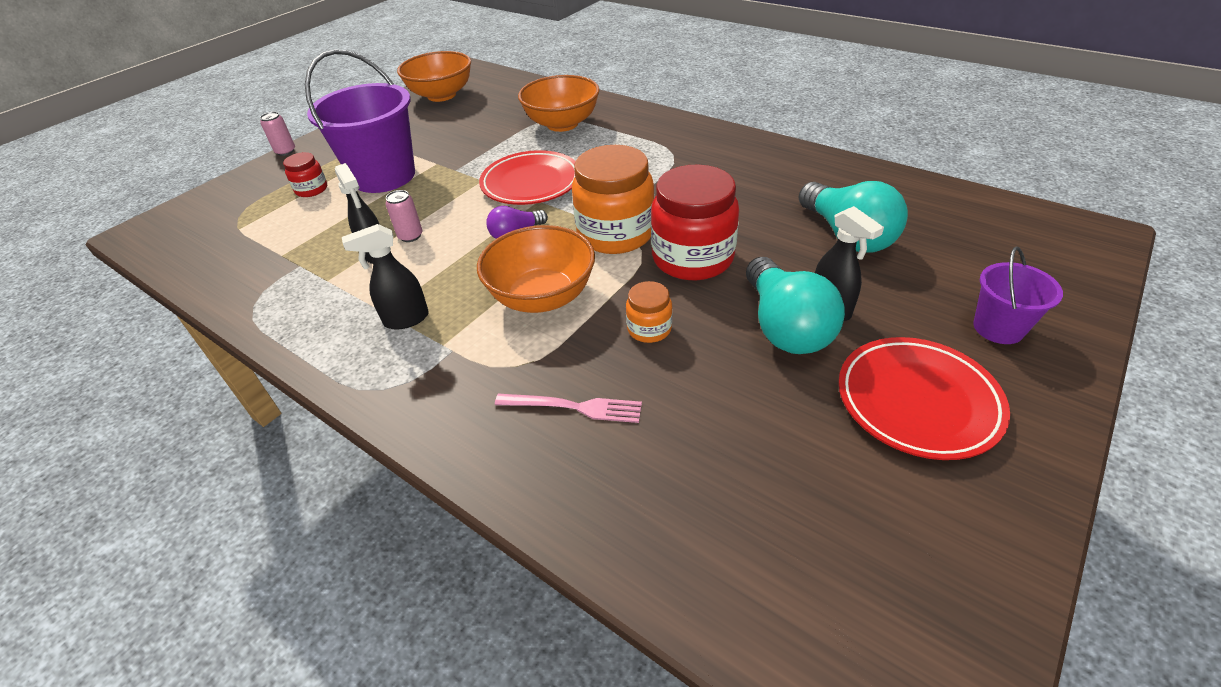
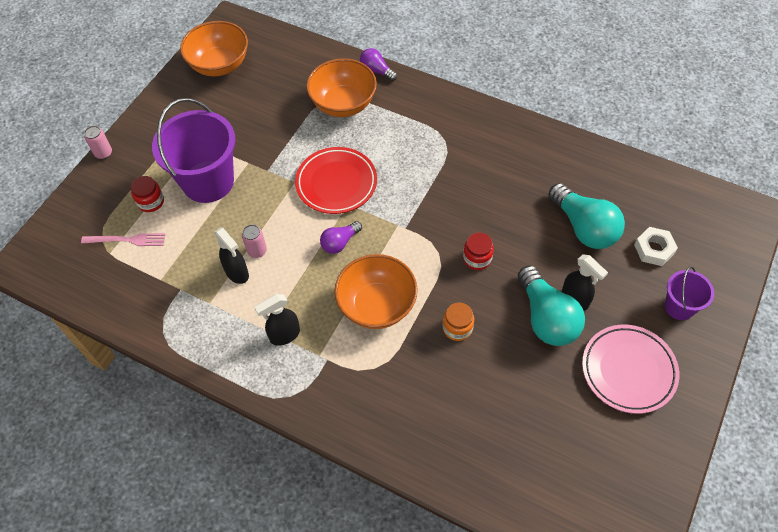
camera: 10 degrees left, 15 degrees up
(573, 407) = (420, 397): pink fork -> pink fork (126, 240)
(607, 102) = (376, 71): none -> purple light bulb
(615, 234) = (416, 237): orange jar -> none
(692, 258) = (477, 258): red jar -> red jar, size x0.49
(917, 401) = (628, 370): red plate -> pink plate
(951, 262) = (654, 249): none -> white nut

